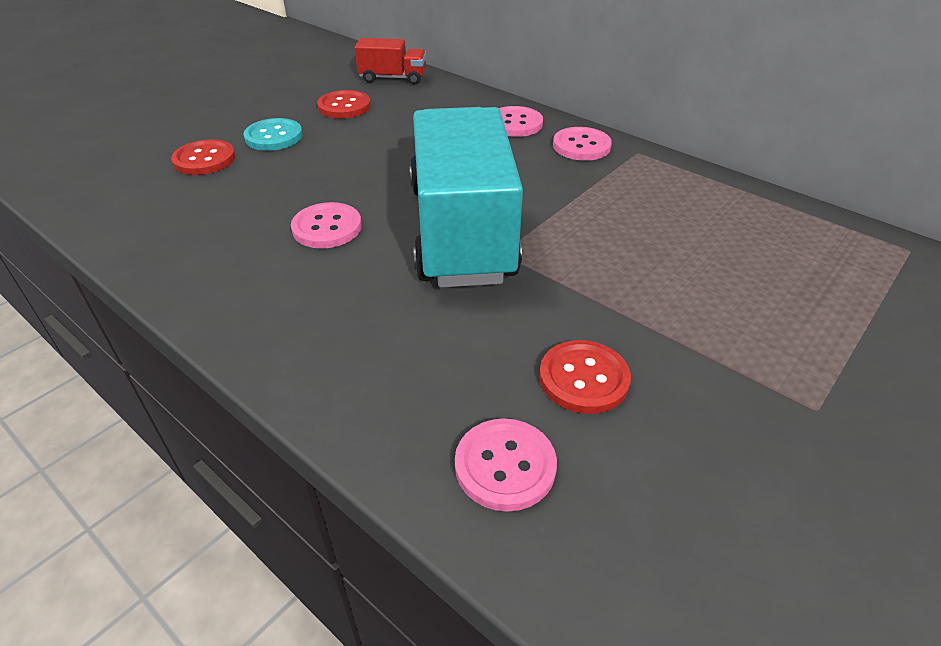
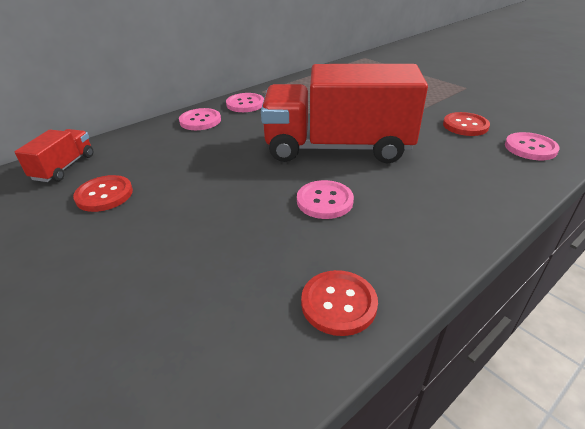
camera: 80 degrees left, 5 degrees down
(204, 159) = (164, 291): red button -> red button (338, 304)
(274, 137) = (140, 239): turquoise button -> none
(461, 231) = (337, 148): turquoise truck -> red truck

